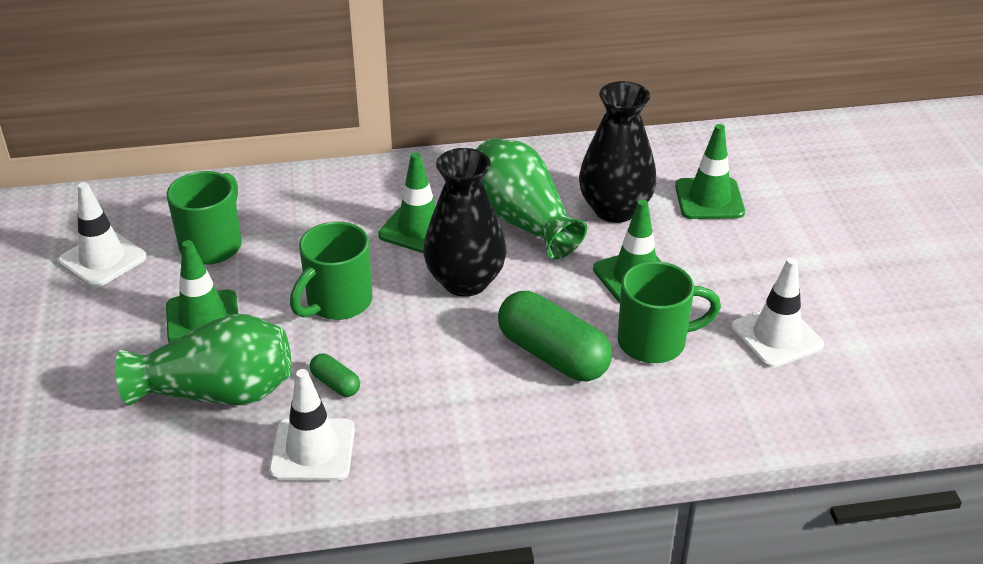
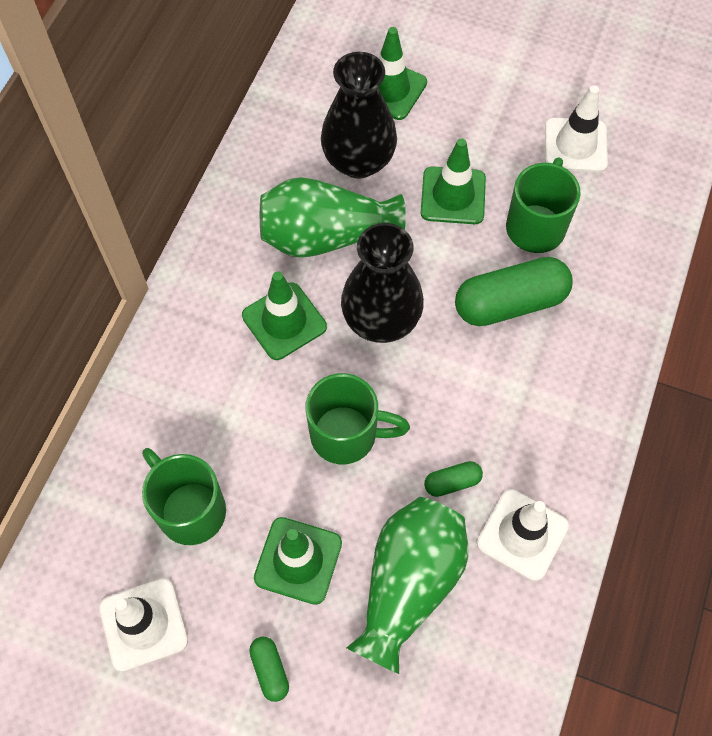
camera: 60 degrees left, 25 degrees up
(97, 339) = (270, 670): none -> green capsule
(337, 302) = (346, 435): green mug -> green mug turned 60 degrees counterclockwise

